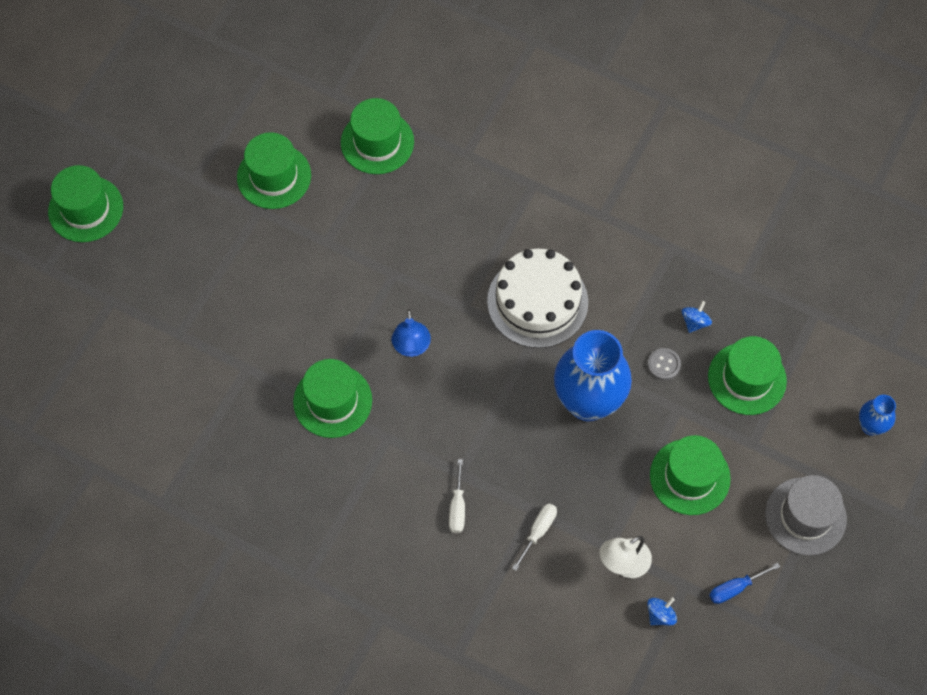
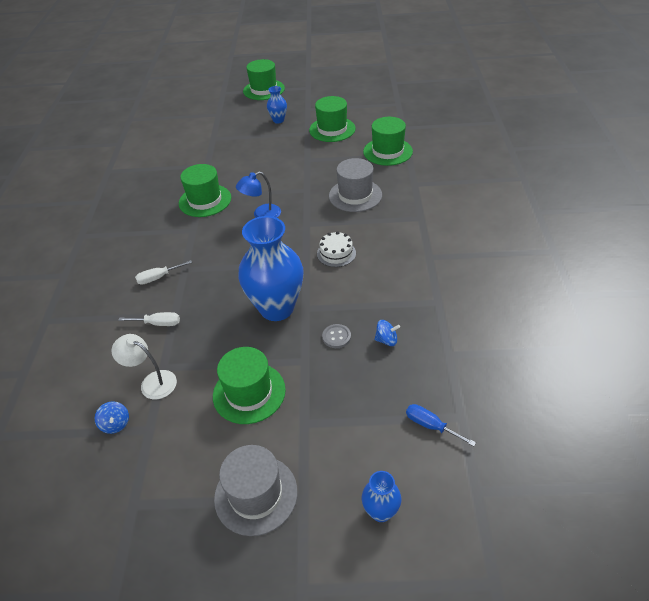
camera: 65 degrees right, 20 degrees down
(195, 230) = (278, 120): none -> blue vase
(444, 227) = (355, 195): none -> grey hat
(537, 301) = (336, 253): white cake -> white cake, size x0.50
(660, 615) = (115, 424): blue spinning top -> blue spinning top turned 45 degrees clockwise
(735, 588) = (160, 467): blue screwdriver -> blue screwdriver (431, 426)
(747, 378) = (362, 394): green hat -> none

